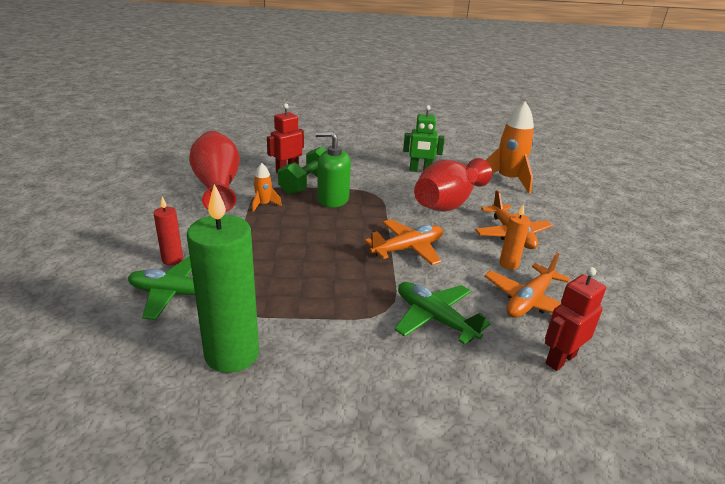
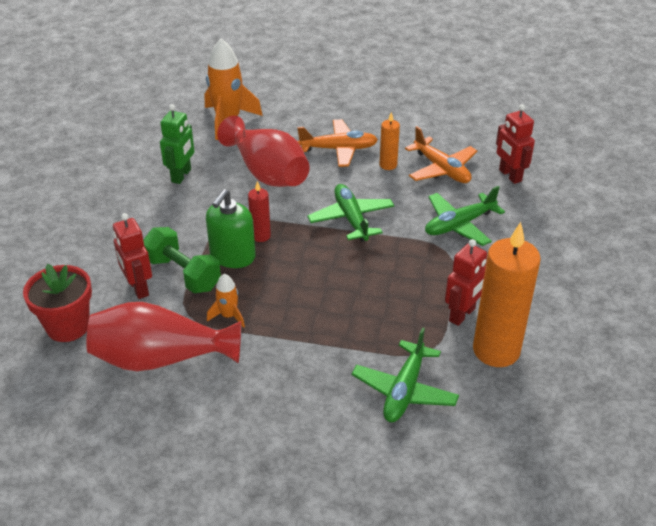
camera: 75 degrees left, 10 degrees up
(172, 260) = (338, 397): red candle -> red candle (261, 236)
(232, 354) = (496, 350): green candle -> orange candle
(246, 155) = (68, 326): none -> red flower pot
(285, 326) = (462, 315): none -> red robot
(407, 249) = (351, 219): orange plane -> green plane

